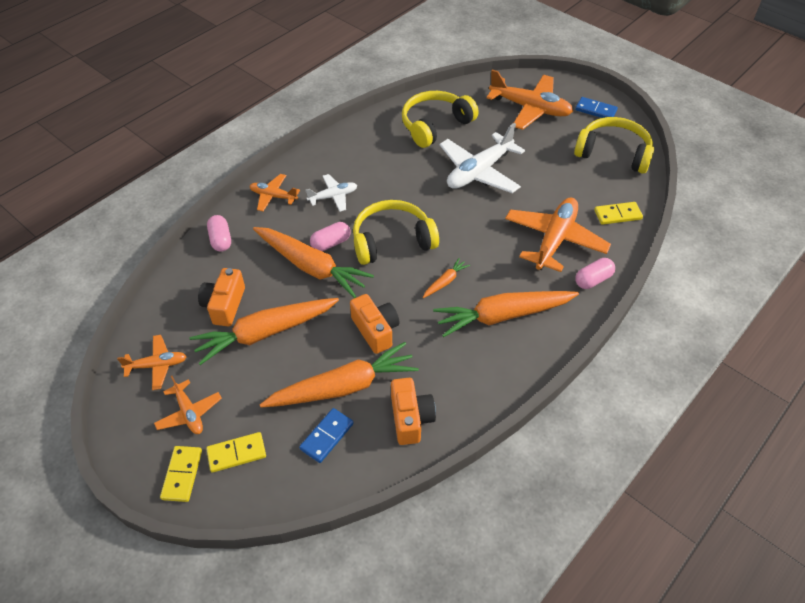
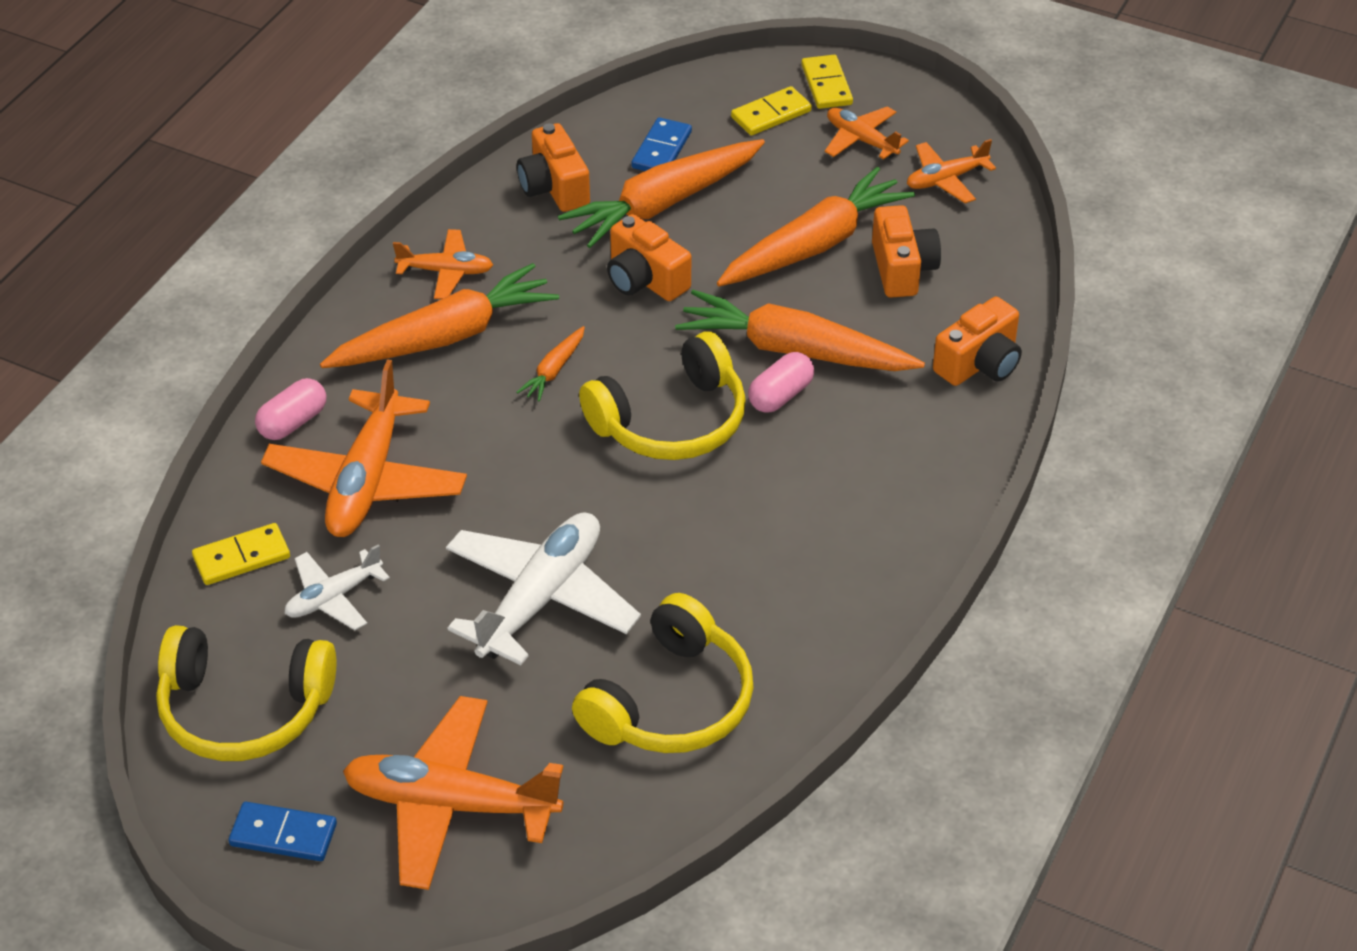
camera: 165 degrees right, 5 degrees down
(221, 240) = (979, 363): pink capsule -> orange camera
(273, 196) = (936, 460): orange plane -> orange plane (446, 271)
(333, 197) = (820, 483): white plane -> white plane (333, 597)

